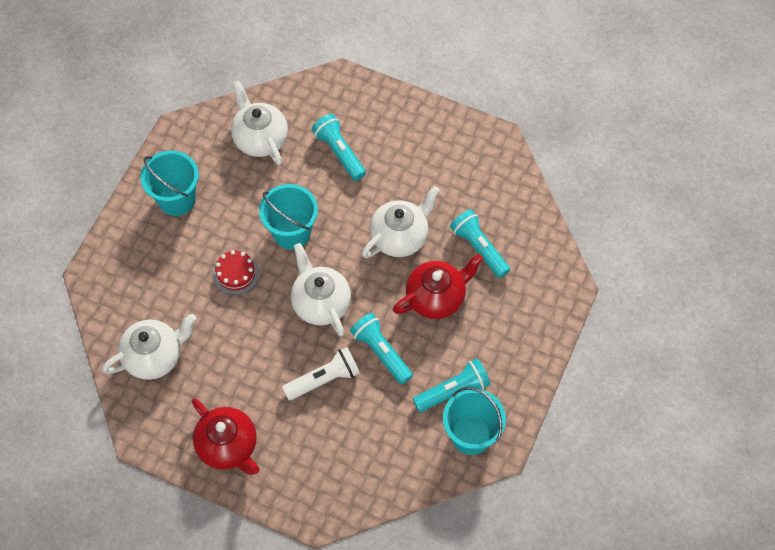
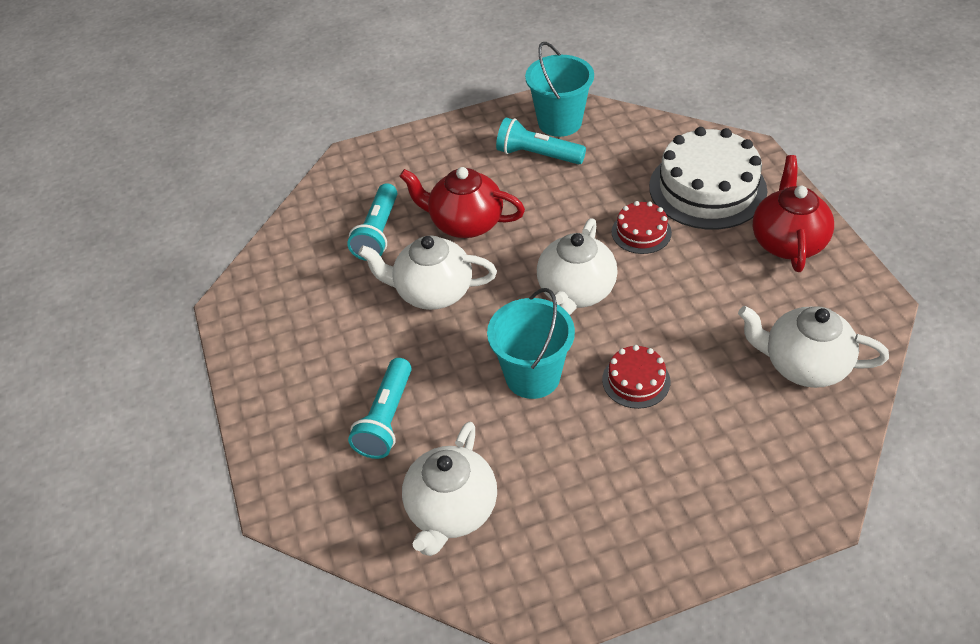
camera: 130 degrees left, 15 degrees down
(176, 199) = (627, 518): turquoise bucket -> none
(315, 453) = (707, 188): none -> white cake
(324, 379) = (641, 232): white flashlight -> red cake
(381, 352) = (565, 217): turquoise flashlight -> none

